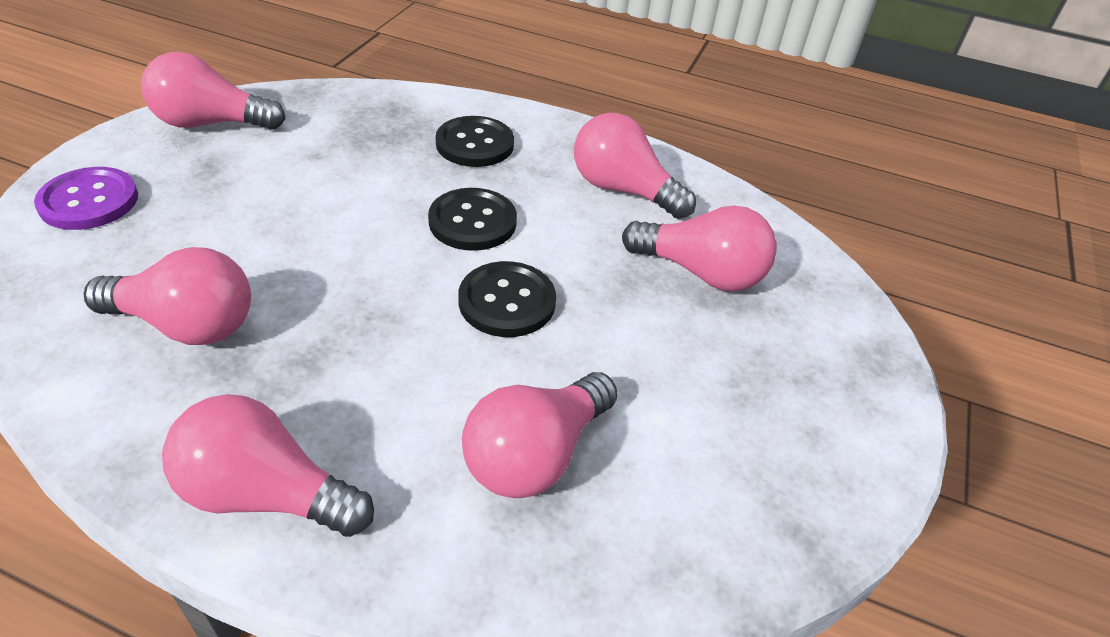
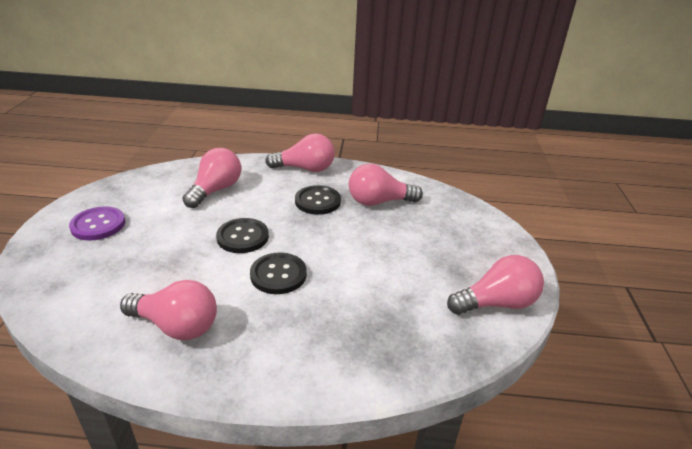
camera: 165 degrees right, 10 degrees down
(89, 201) = (487, 238): purple button -> purple button (98, 225)
(475, 144) = (304, 339): black button -> black button (317, 201)
(701, 272) = (126, 275): pink light bulb -> none

